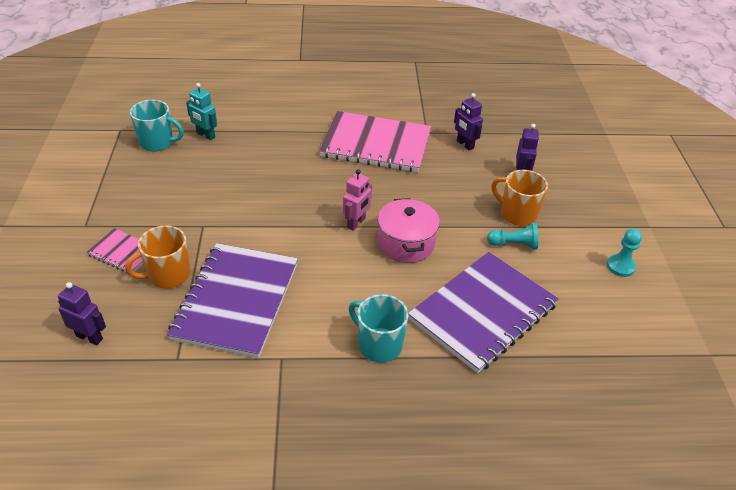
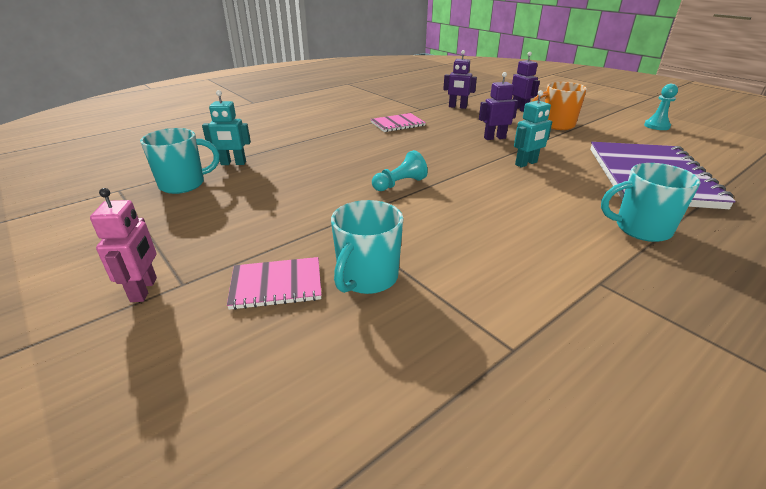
camera: 35 degrees left, 10 degrees down
(89, 337) = (369, 401): purple robot -> purple robot (494, 138)
(168, 275) = (367, 278): orange mug -> turquoise mug
(236, 301) = (475, 262): purple notebook -> none
(356, 223) = (469, 167): pink robot -> pink robot (144, 290)
(376, 144) = (397, 124): pink notebook -> pink notebook, size x0.47
(406, 243) = (526, 163): pink pot -> turquoise robot
(514, 244) = (587, 138): turquoise pawn -> turquoise pawn (400, 184)

